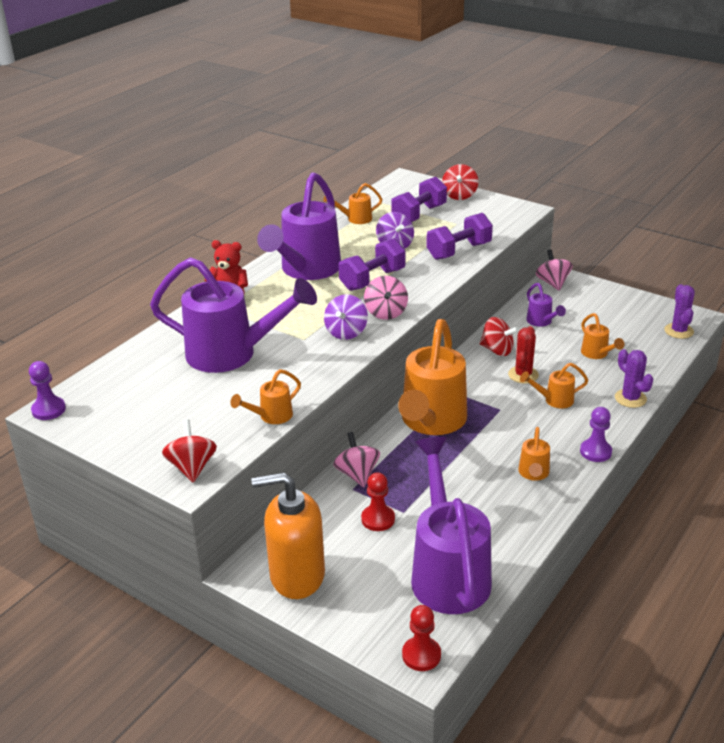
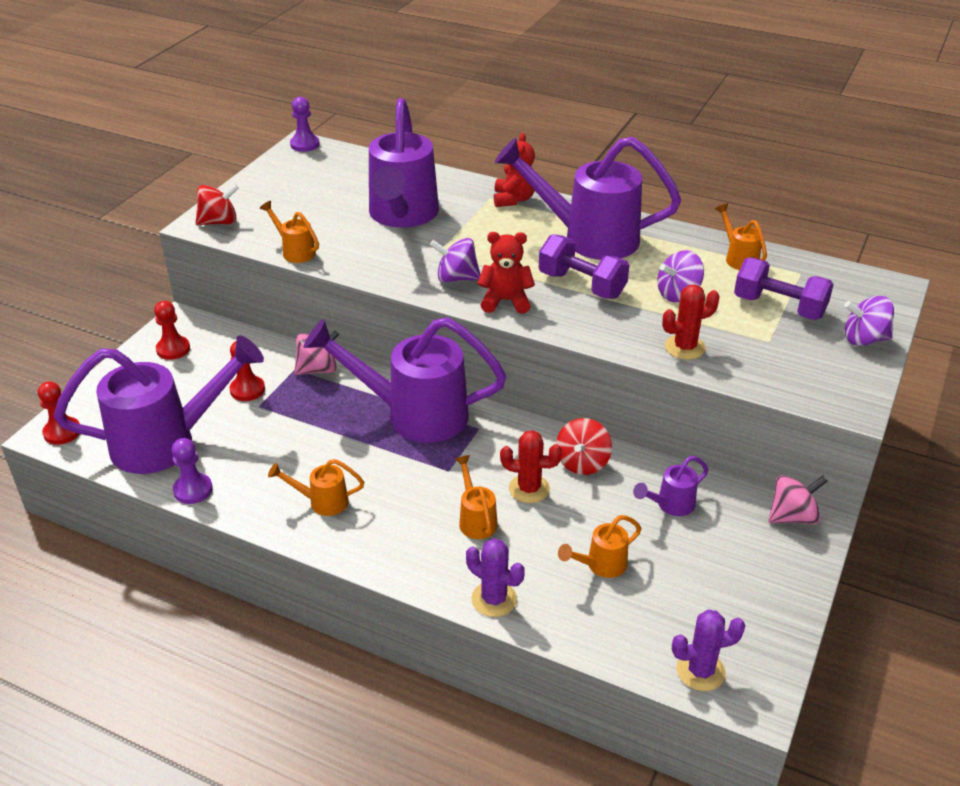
camera: 80 degrees right, 5 degrees up
(296, 576) = (173, 349): orange soap dispenser -> red pawn
(386, 313) = (505, 301): pink spinning top -> red teddy bear
(431, 423) = (413, 414): orange watering can -> purple watering can
(459, 195) = (864, 339): red spinning top -> purple spinning top
(459, 251) = (685, 347): purple dumbbell -> red cactus
(595, 452) = (369, 559): purple pawn -> purple pawn (193, 490)
(630, 398) = (494, 599): purple cactus -> purple cactus turned 75 degrees clockwise

